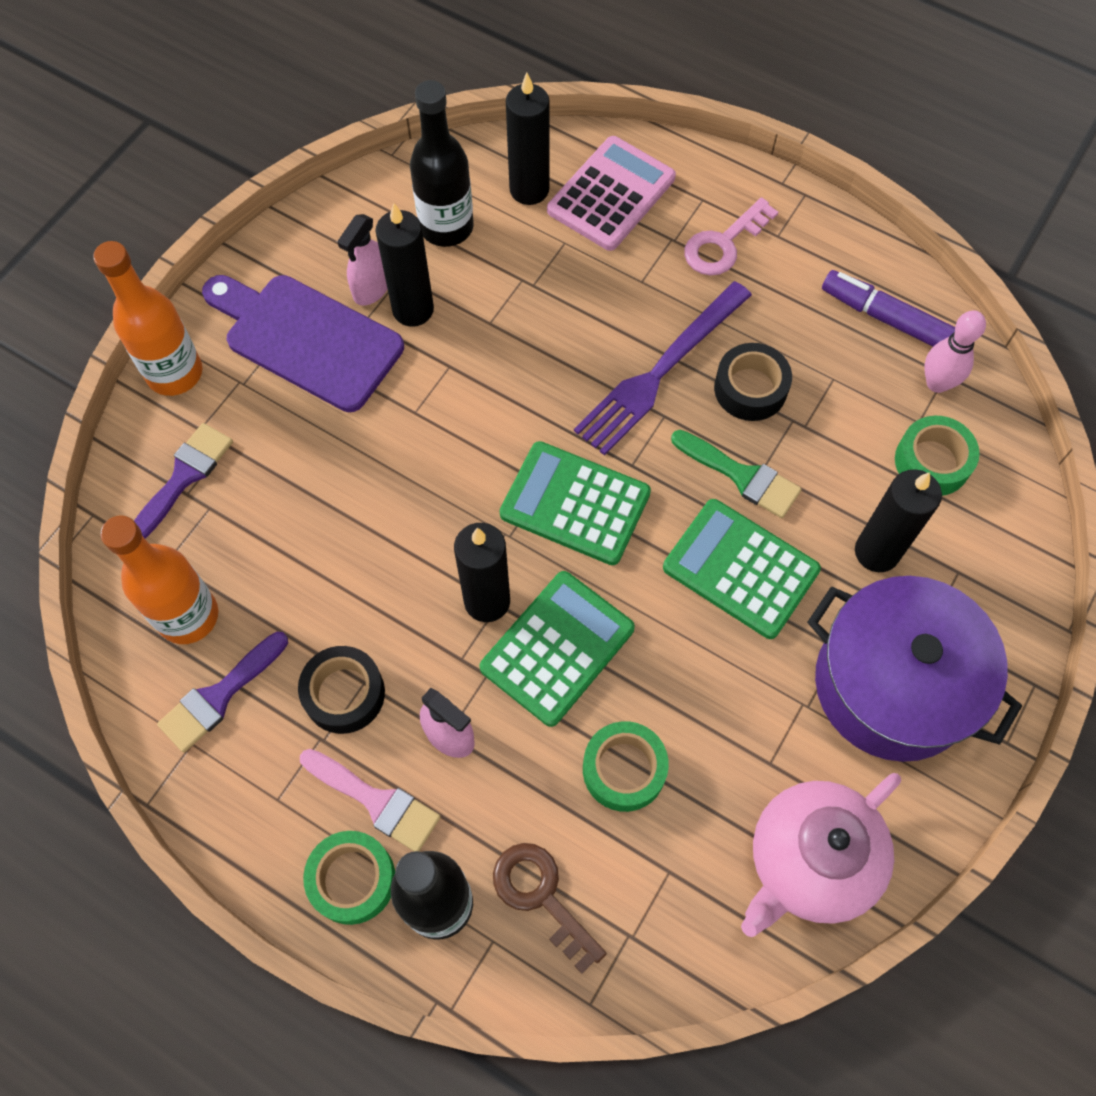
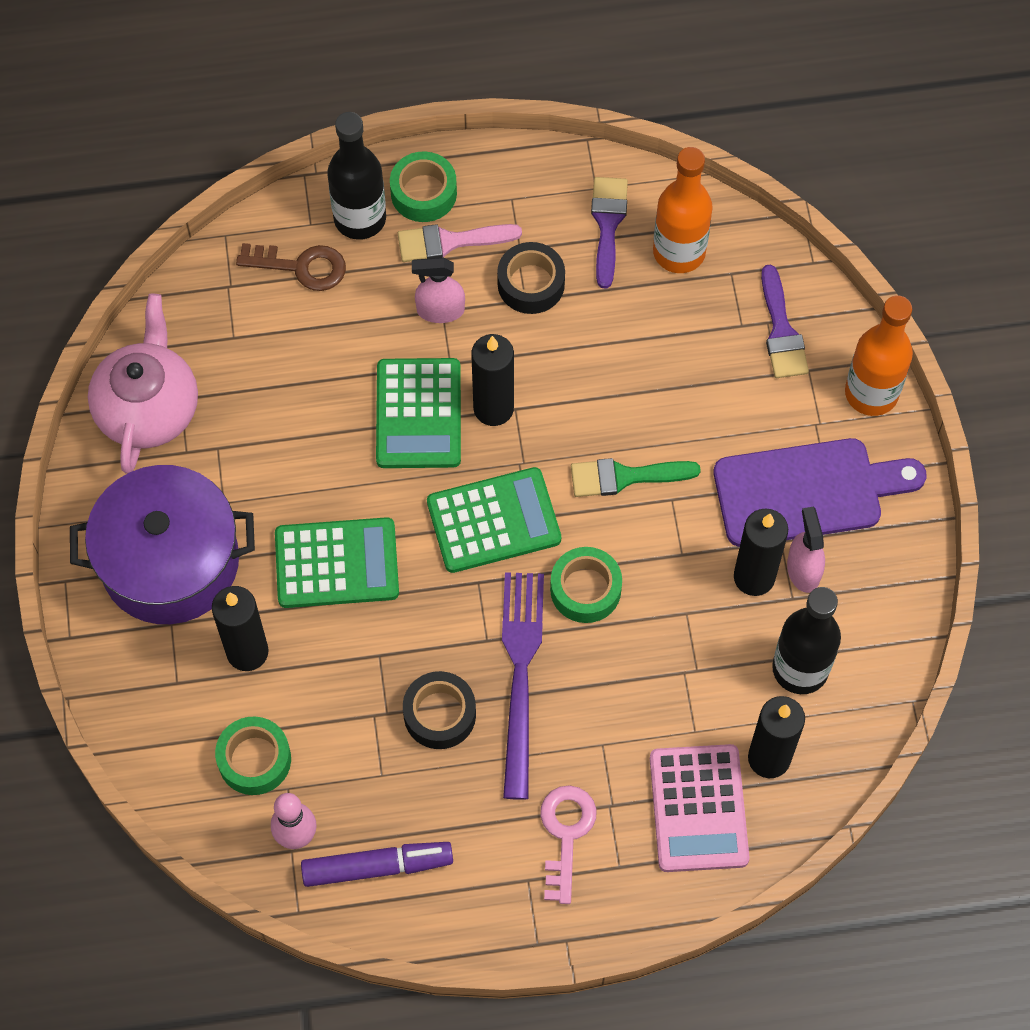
camera: 140 degrees right, 0 degrees up
(624, 769) = (310, 373): green tape -> green tape (585, 589)
(741, 476) = (390, 635): green brush -> green brush (625, 477)

